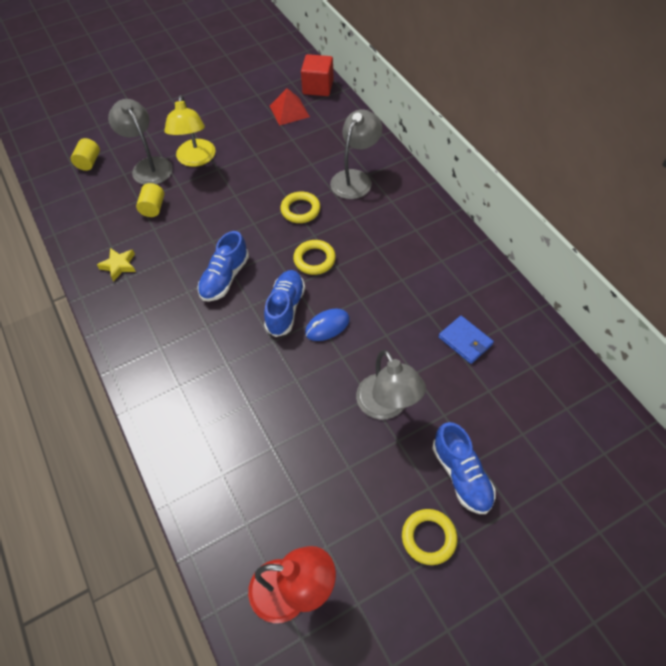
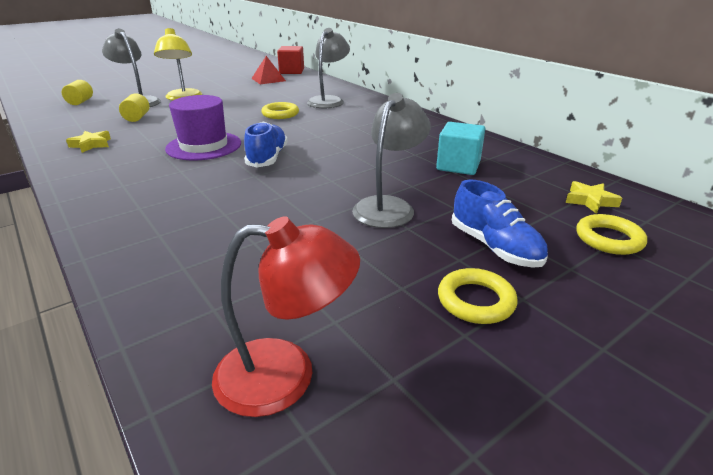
camera: 10 degrees left, 25 degrees down
(224, 278) = (204, 146): blue shoe -> purple hat
(314, 259) = (296, 134): yellow ring -> yellow ring (608, 239)
(327, 326) = (313, 165): blue mouse -> none
(387, 406) = (389, 206): grey lamp -> grey lamp turned 120 degrees counterclockwise
(465, 341) = (458, 166): blue wallet -> turquoise cube
(568, 416) = (590, 201): none -> yellow star

